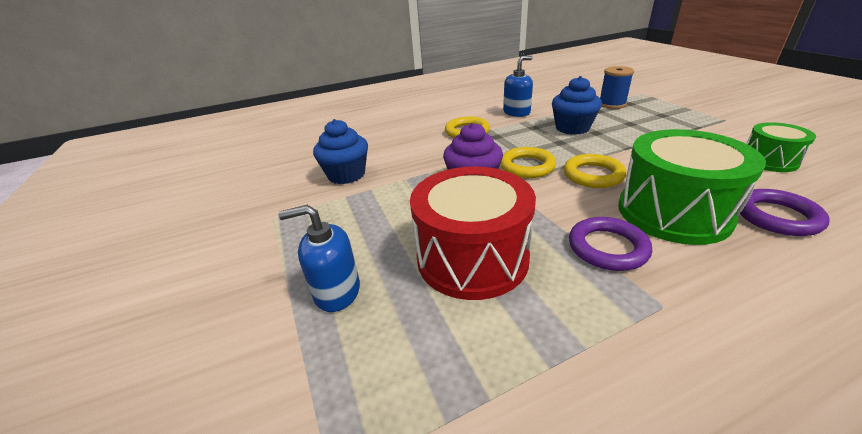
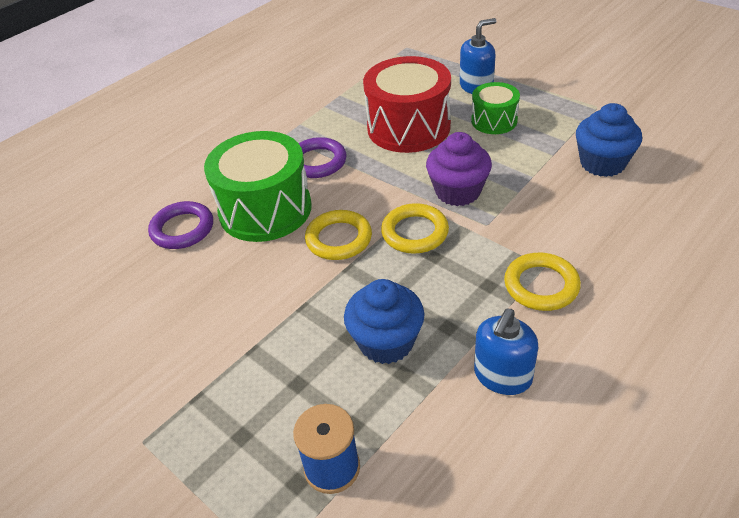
camera: 155 degrees right, 10 degrees up
(769, 161) = (141, 322): green drum -> green drum (494, 121)

